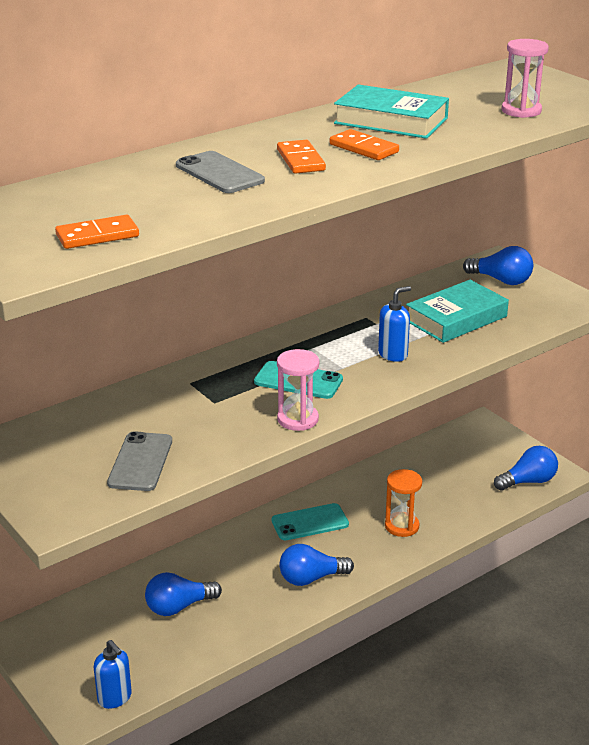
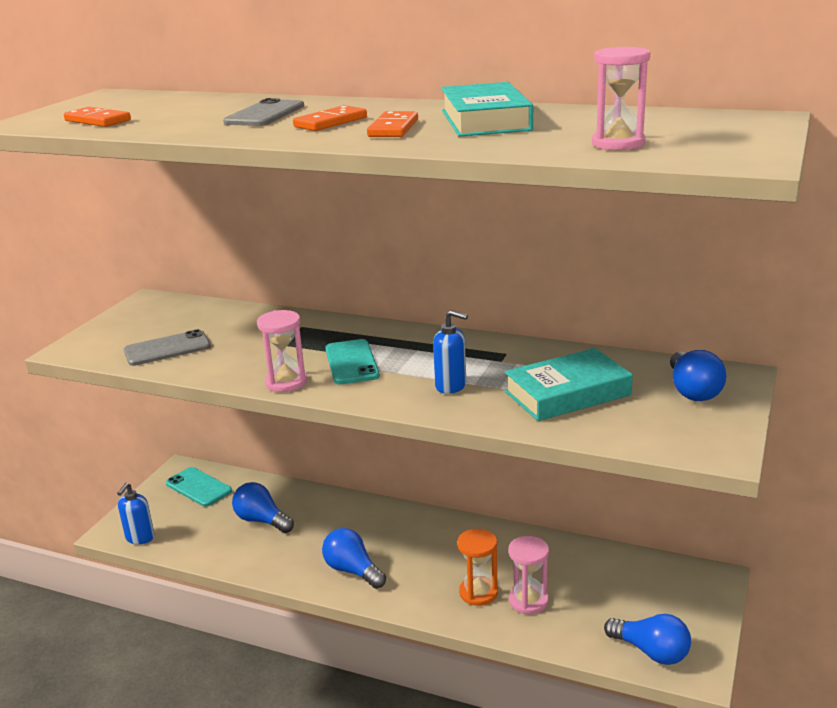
camera: 60 degrees right, 5 degrees down
(310, 522) = (429, 538): turquoise phone -> turquoise phone (198, 487)
(432, 508) = (528, 601): none -> pink hourglass
(456, 319) = (567, 393): turquoise book -> turquoise book turned 45 degrees counterclockwise

